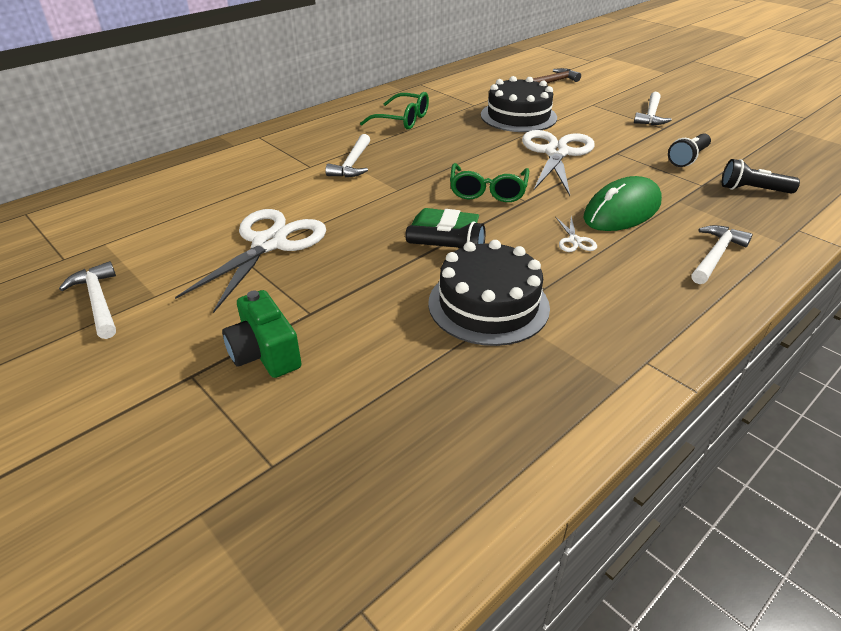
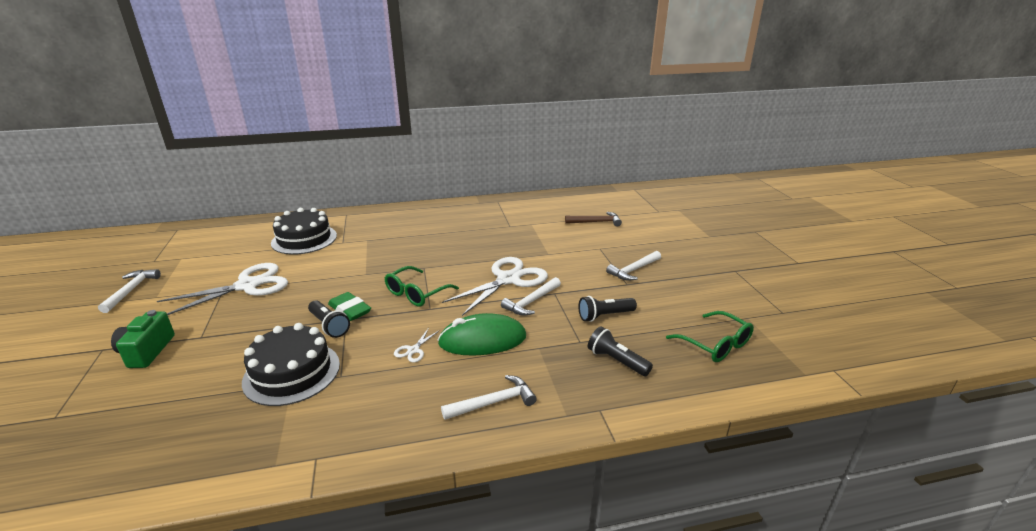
camera: 30 degrees right, 10 degrees down
(352, 164) = (368, 248): white hammer -> white hammer (531, 302)
(403, 120) = (444, 225): green glasses -> green glasses (716, 345)
(518, 116) = (527, 243): black cake -> black cake (304, 239)

